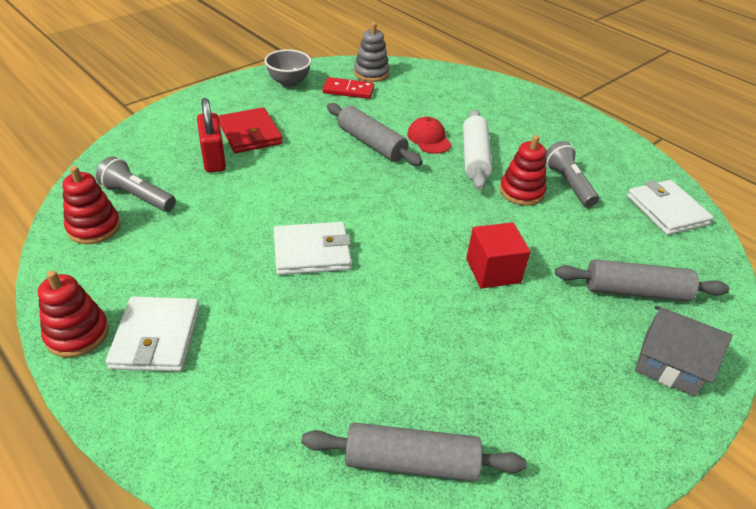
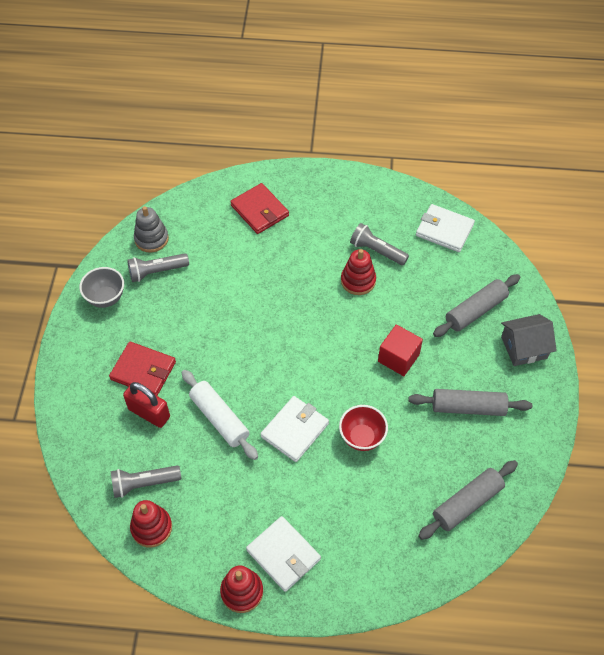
camera: 40 degrees left, 15 degrees up
(348, 90) = (157, 271): red domino -> grey flashlight
(368, 305) = (362, 437): none -> red bowl
(371, 143) = (230, 312): grey rolling pin -> grey rolling pin (468, 407)
(429, 139) = (260, 277): red cap -> none
(474, 157) = (304, 272): white rolling pin -> white rolling pin (219, 418)
(484, 103) = (259, 210): none -> red wallet

